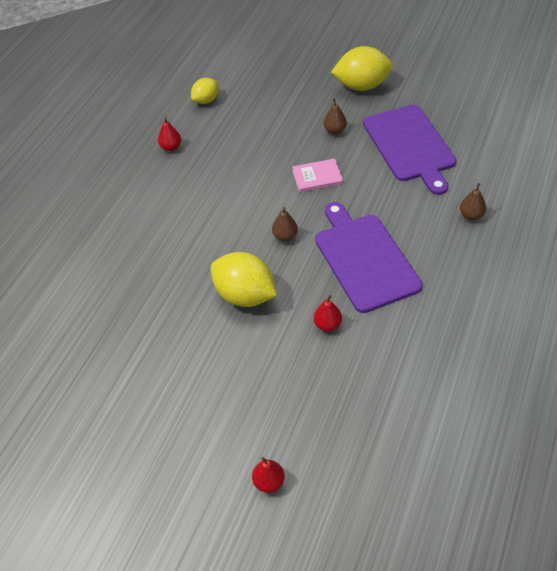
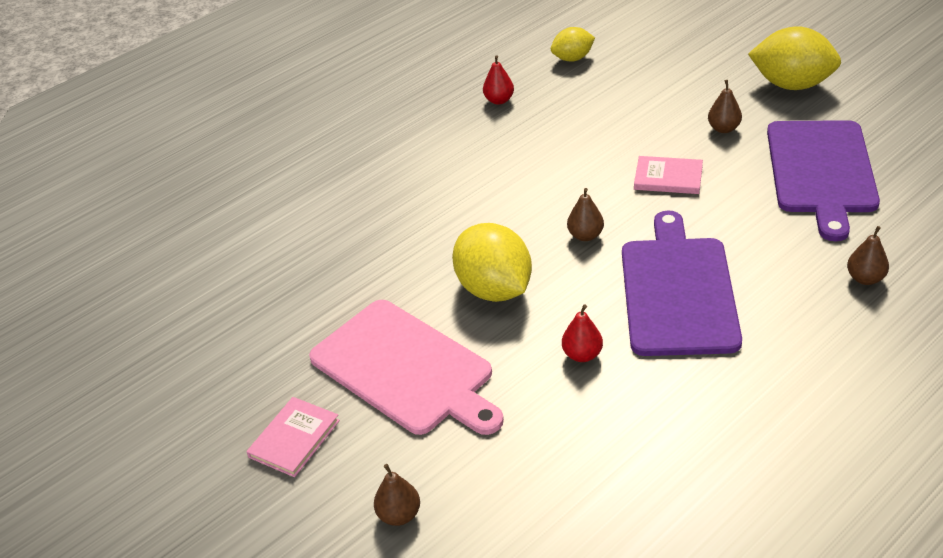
camera: 25 degrees right, 10 degrees down
(166, 454) = (294, 439): none -> pink book
(216, 375) = (405, 369): none -> pink cutting board
(269, 482) = (399, 515): red pear -> brown pear

